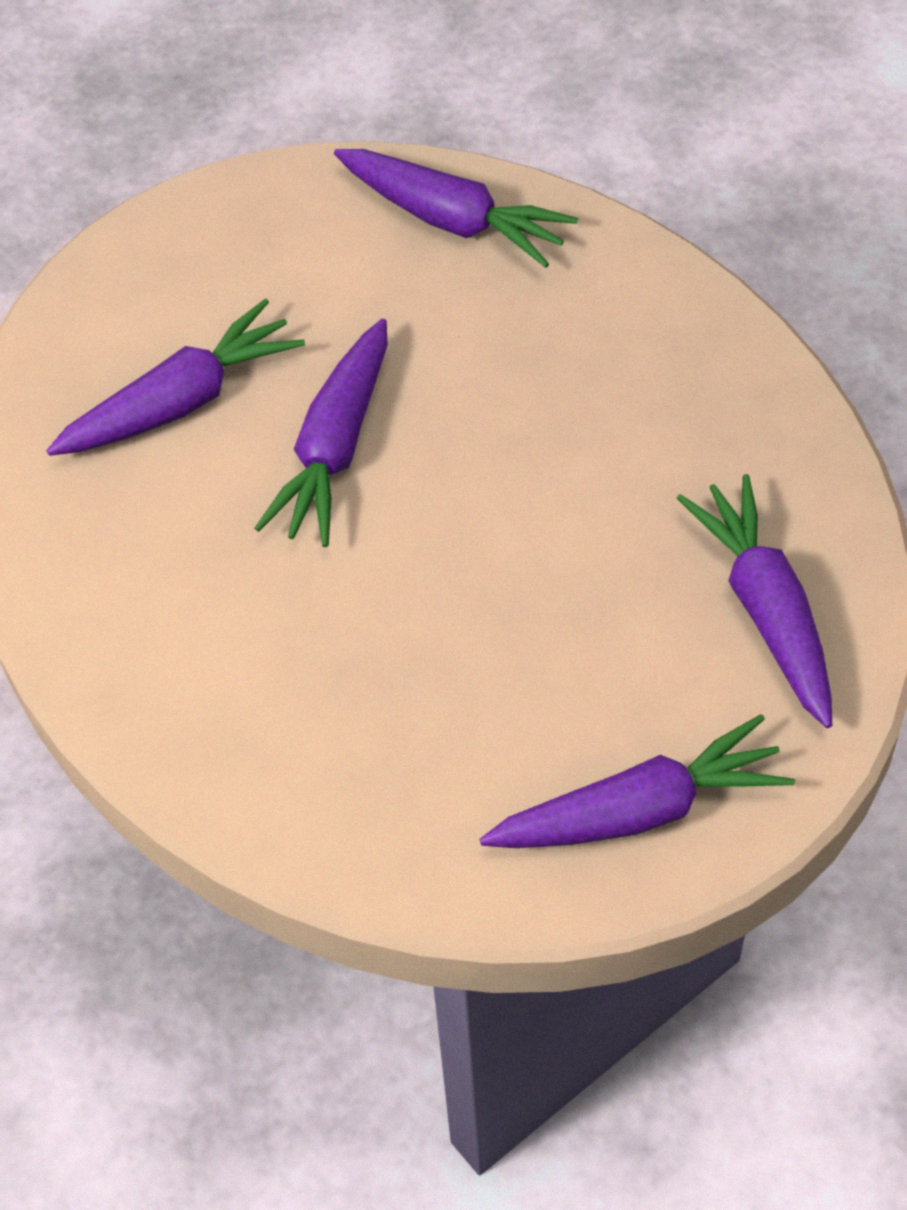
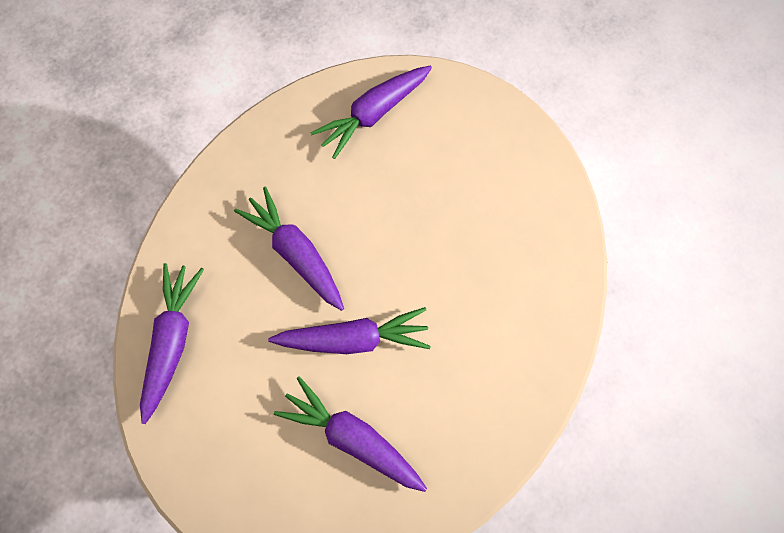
camera: 115 degrees left, 15 degrees up
(638, 810) = (494, 133): purple carrot -> purple carrot (296, 253)

